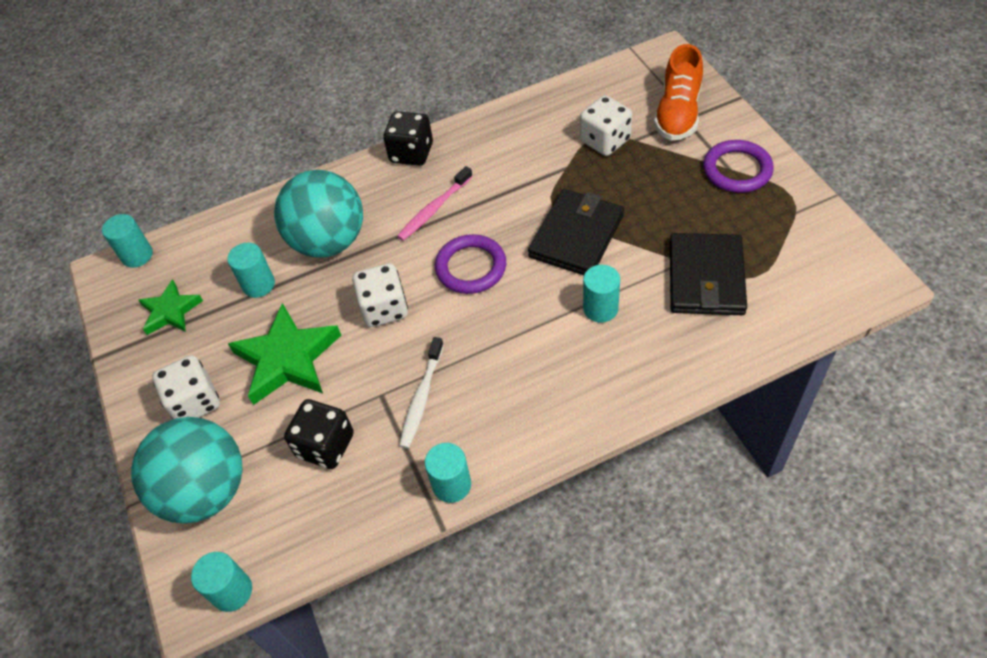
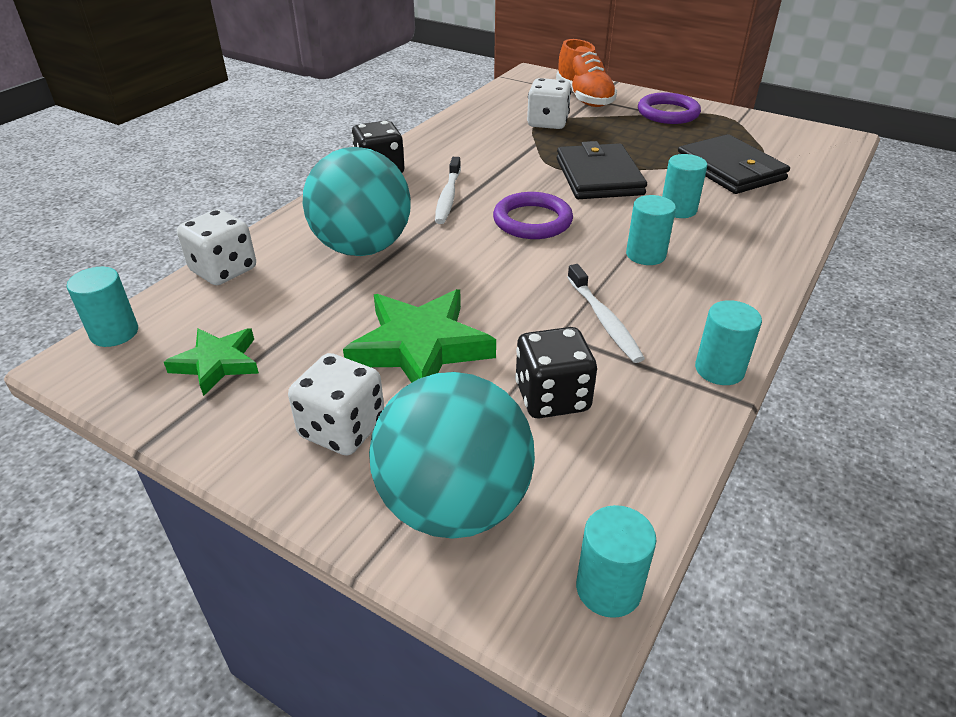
camera: 40 degrees left, 15 degrees down
(258, 284) = (314, 303): turquoise cylinder -> turquoise cylinder (645, 255)
(384, 308) = (483, 273): white dice -> white dice (223, 270)
(434, 209) = (448, 197): pink toothbrush -> white toothbrush

